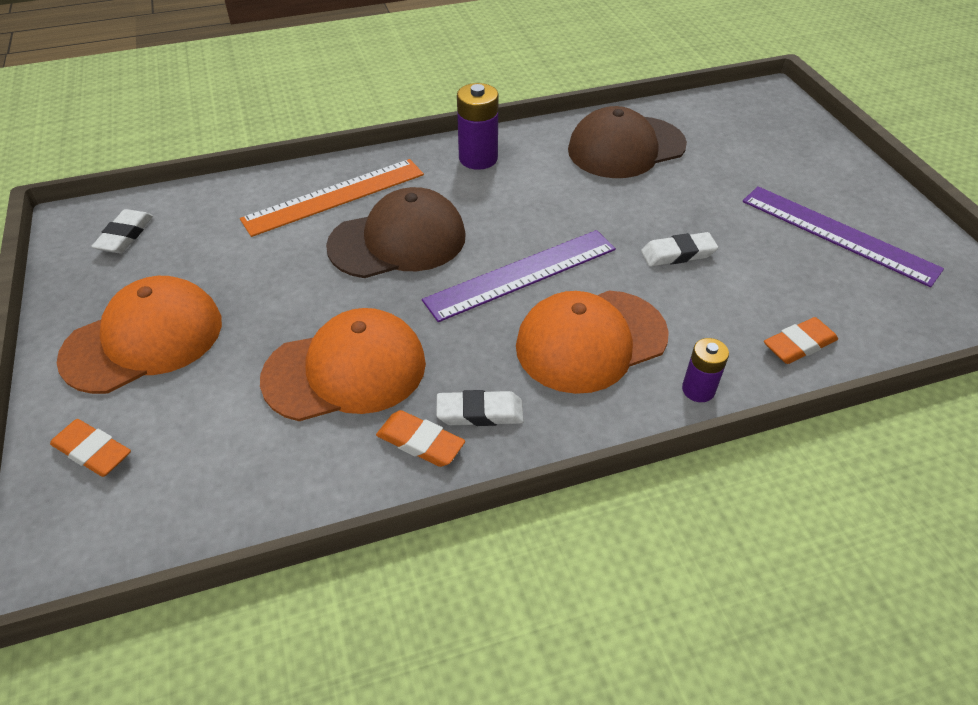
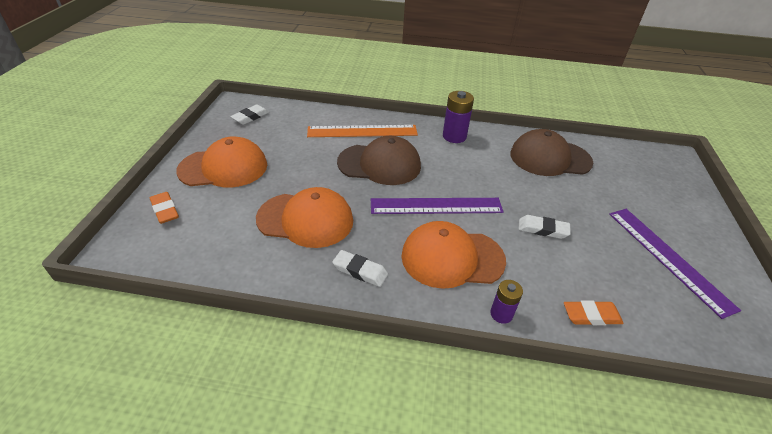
camera: 25 degrees right, 5 degrees down
(420, 442) = (317, 272): orange eraser -> none

